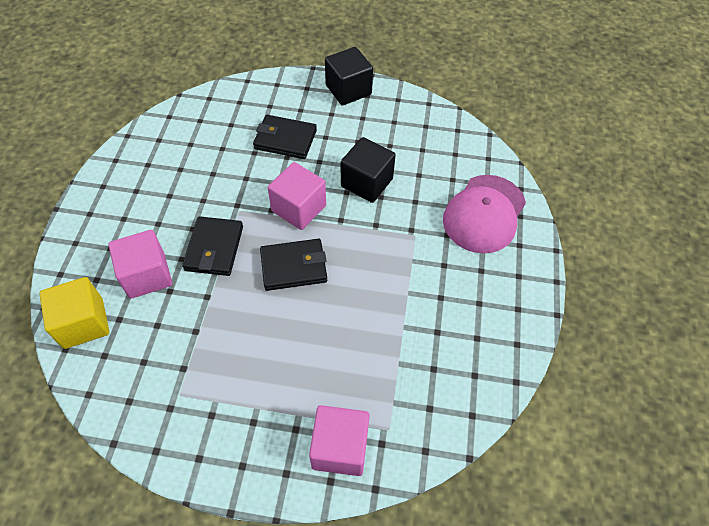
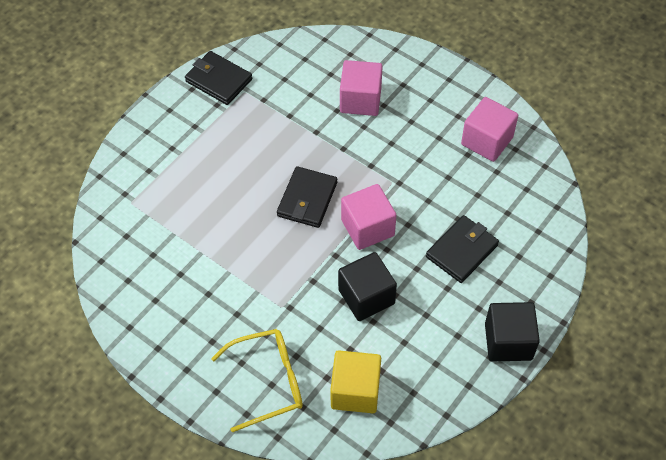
camera: 120 degrees right, 0 degrees up
(83, 323) = (340, 53): yellow cube -> yellow cube (355, 391)
(214, 248) = (360, 151): black wallet -> black wallet (219, 80)
(340, 447) = (140, 168): pink cube -> pink cube (487, 141)
(484, 214) = (268, 381): pink cap -> yellow glasses

